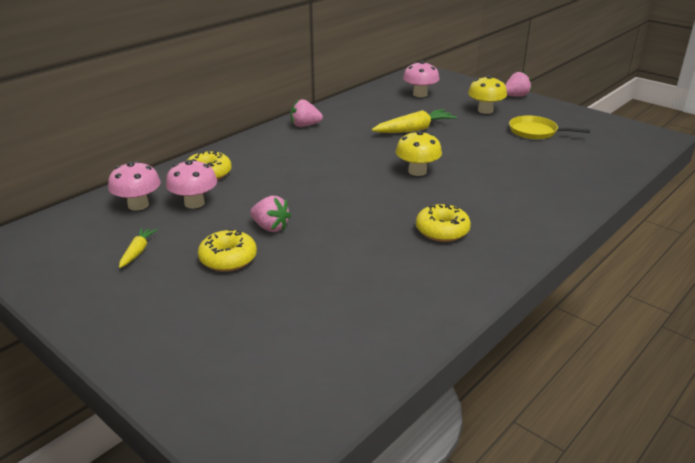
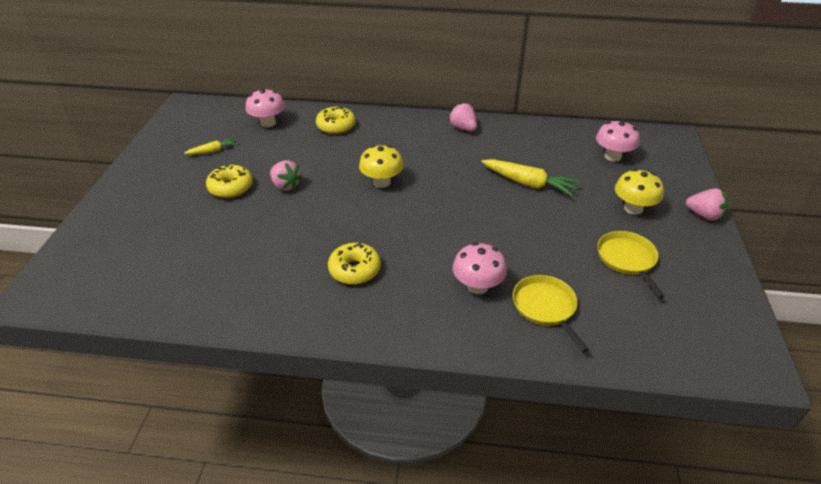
camera: 55 degrees right, 10 degrees up
(194, 203) = (290, 141): pink mushroom -> pink mushroom (477, 286)
(270, 227) = (285, 185): pink strawberry -> pink strawberry turned 45 degrees counterclockwise
(417, 171) = (446, 217): yellow mushroom -> yellow mushroom (381, 182)
(559, 173) = (545, 307): none -> yellow pan

